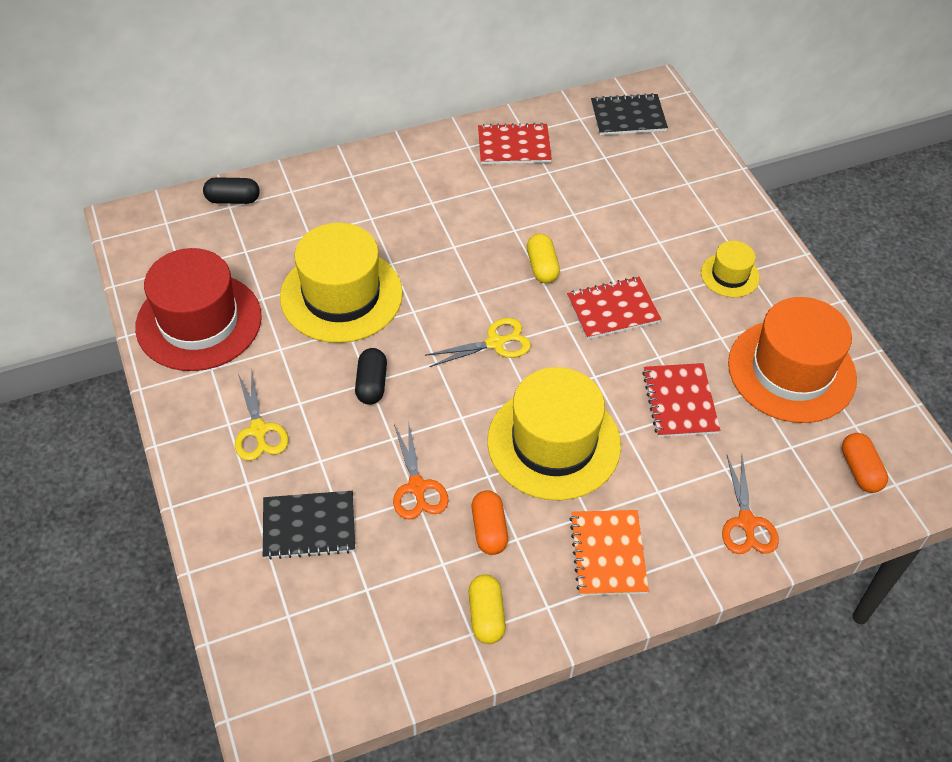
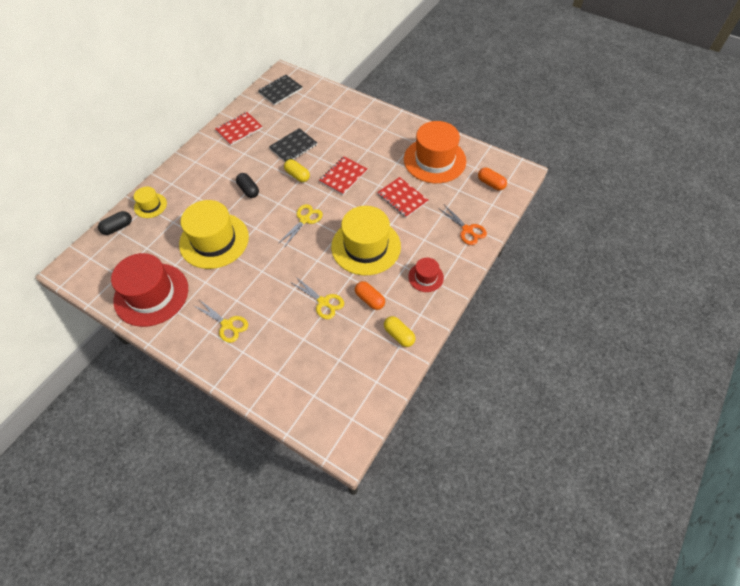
camera: 35 degrees left, 5 degrees up
(309, 526) = (289, 351): black notebook -> black notebook (293, 147)
(372, 384) = (264, 271): black capsule -> black capsule (248, 190)
(417, 487) = (323, 302): orange scissors -> yellow scissors
(608, 554) = (426, 277): orange notebook -> red hat
(730, 275) = (379, 135): yellow hat -> yellow hat (150, 205)

